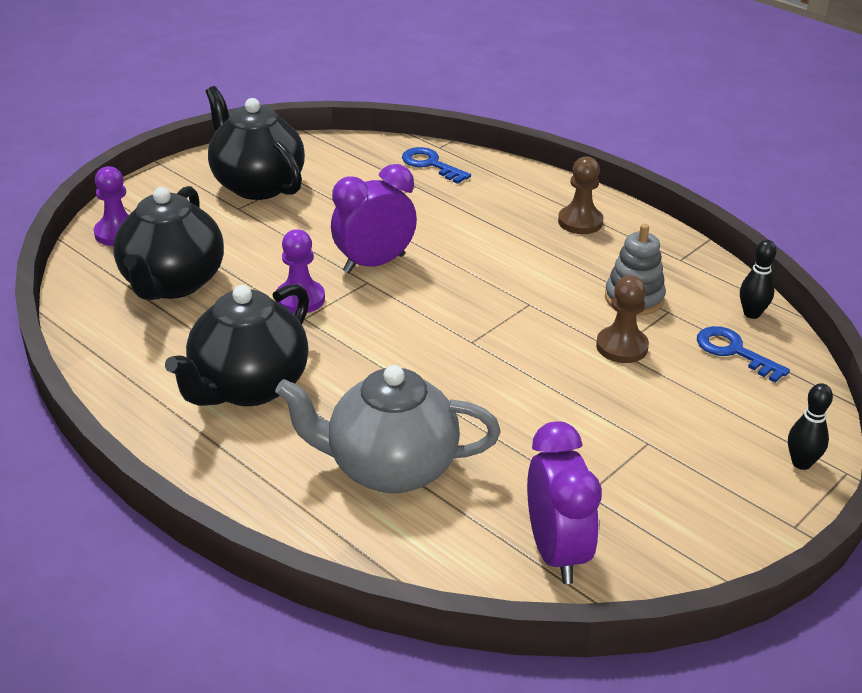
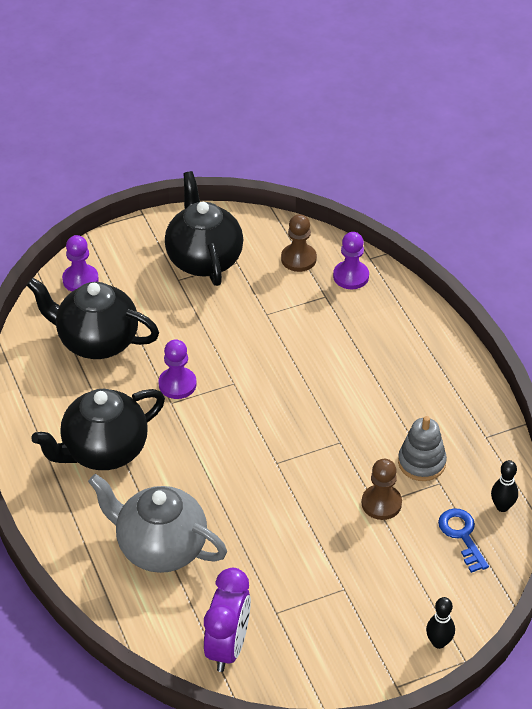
camera: 25 degrees right, 10 degrees up
(172, 283) = (96, 341): black teapot -> black teapot turned 75 degrees clockwise
(374, 264) = (248, 367): purple clock -> none
(430, 164) = (351, 276): blue key -> purple pawn
(580, 222) = (432, 374): brown pawn -> brown pawn (298, 259)

